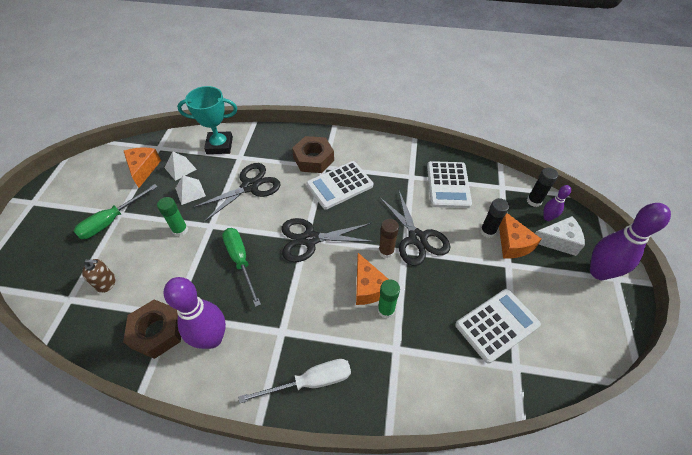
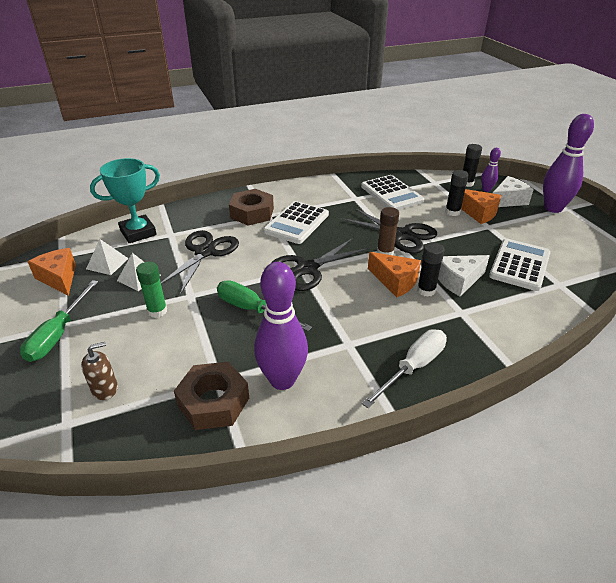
camera: 30 degrees left, 15 degrees down
(386, 310) = (426, 290): green glue stick -> black glue stick
(423, 314) = (458, 281): none -> white cheese

